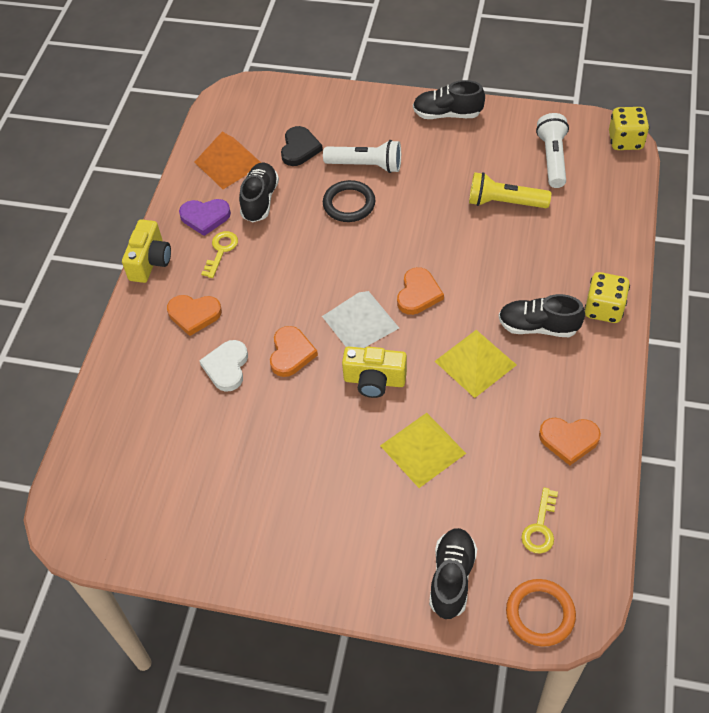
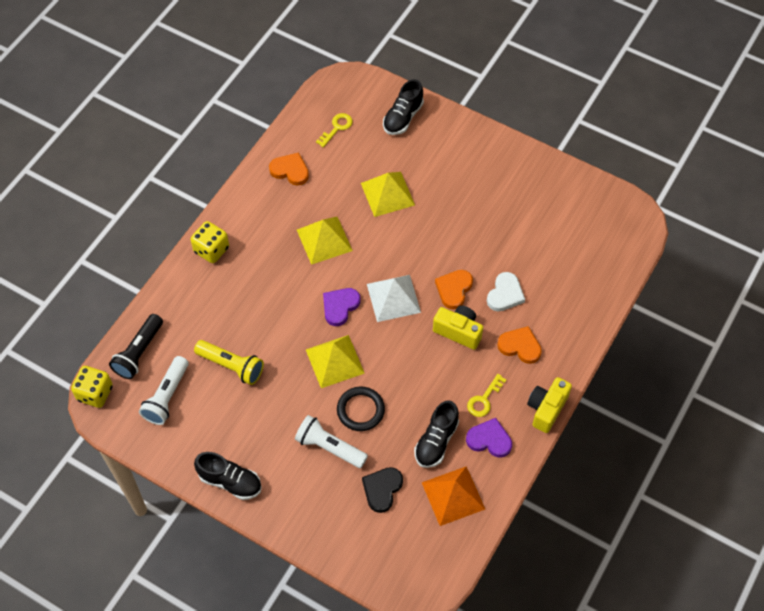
camera: 165 degrees left, 5 degrees up
(374, 380) = (401, 250): yellow camera -> yellow camera (458, 331)
(397, 239) = (335, 361): none -> yellow pyramid
(418, 294) = (340, 306): orange heart -> purple heart
(538, 327) = (266, 252): black shoe -> none
(540, 614) = (361, 86): orange ring -> none
(608, 186) = (139, 352): none -> black flashlight

